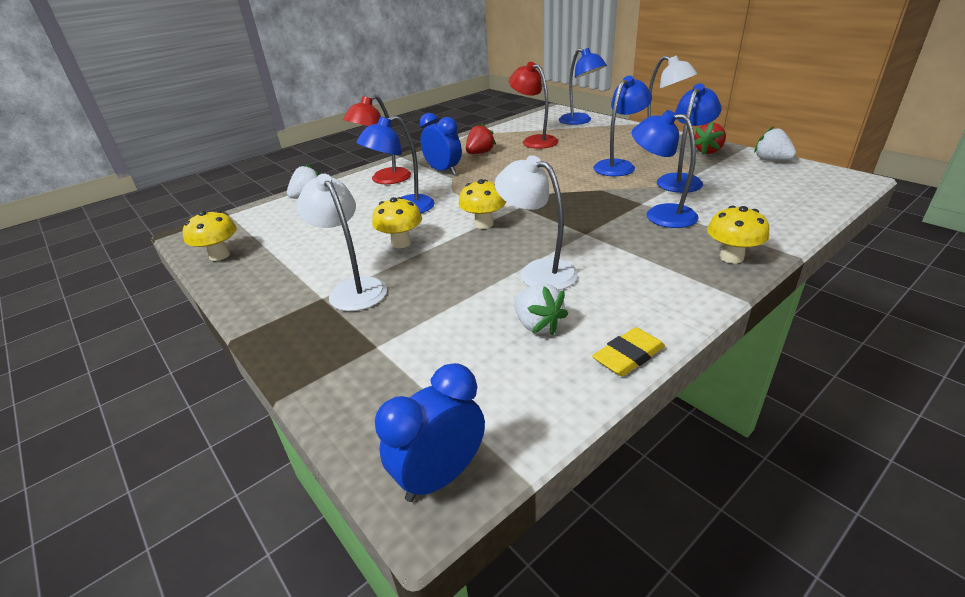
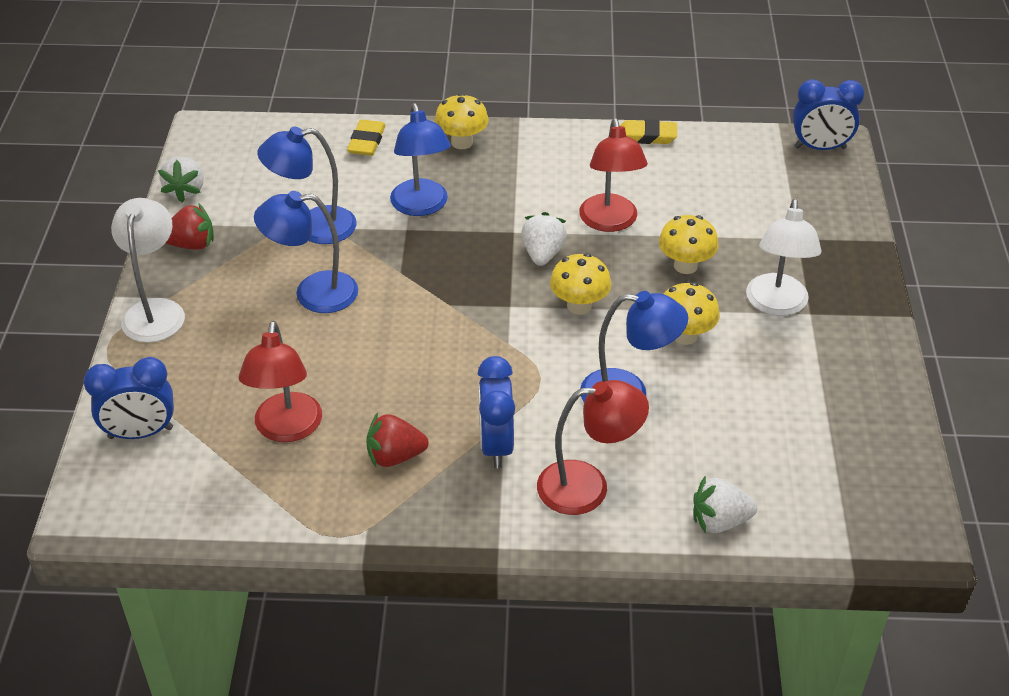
camera: 140 degrees left, 10 degrees up
(219, 255) = (890, 454): yellow mushroom -> yellow mushroom (685, 266)
(537, 325) = (671, 184): white strawberry -> white strawberry (543, 254)
(538, 271) = (610, 222): white lamp -> red lamp
(580, 121) = (140, 433): blue lamp -> blue clock
(776, 223) = (366, 141): none -> yellow eraser

